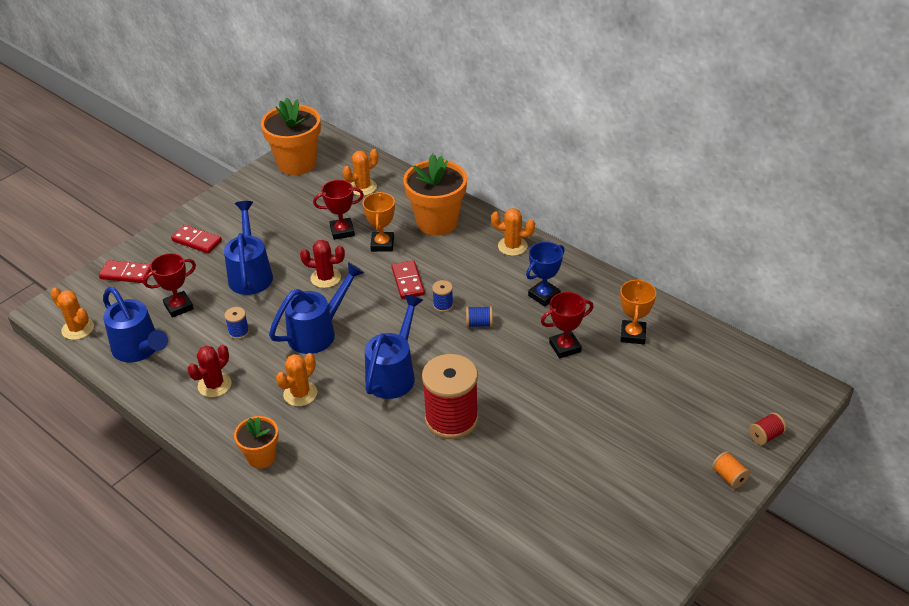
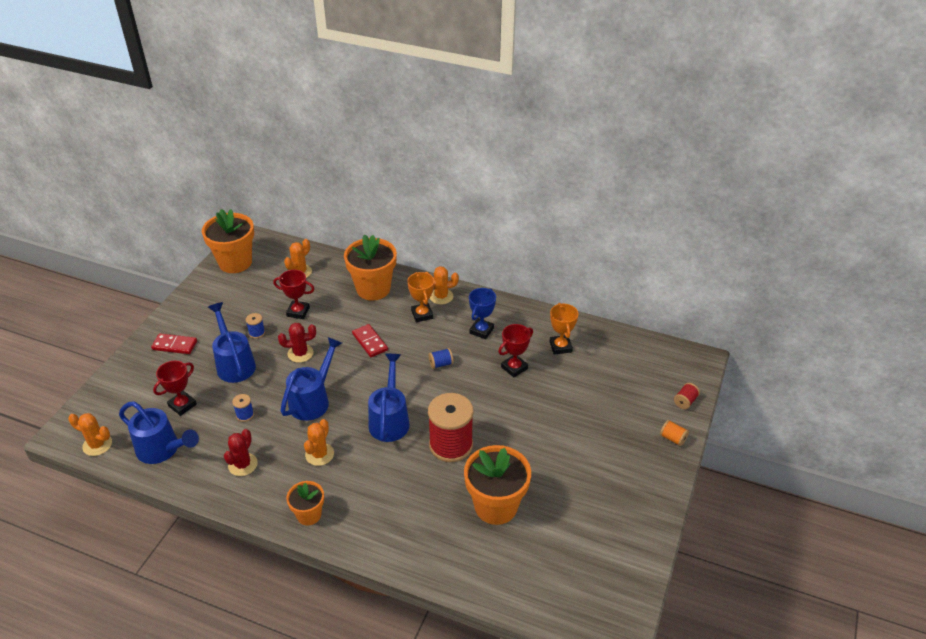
camera: 20 degrees left, 0 degrees up
(126, 273) = (122, 387): red domino -> none
(342, 231) = (298, 312): red trophy -> red trophy turned 45 degrees clockwise
(382, 244) = (336, 316): orange trophy -> orange trophy (422, 314)
(443, 305) = (406, 355): blue spool -> blue spool (257, 333)
(474, 501) = (496, 506): none -> orange flower pot

